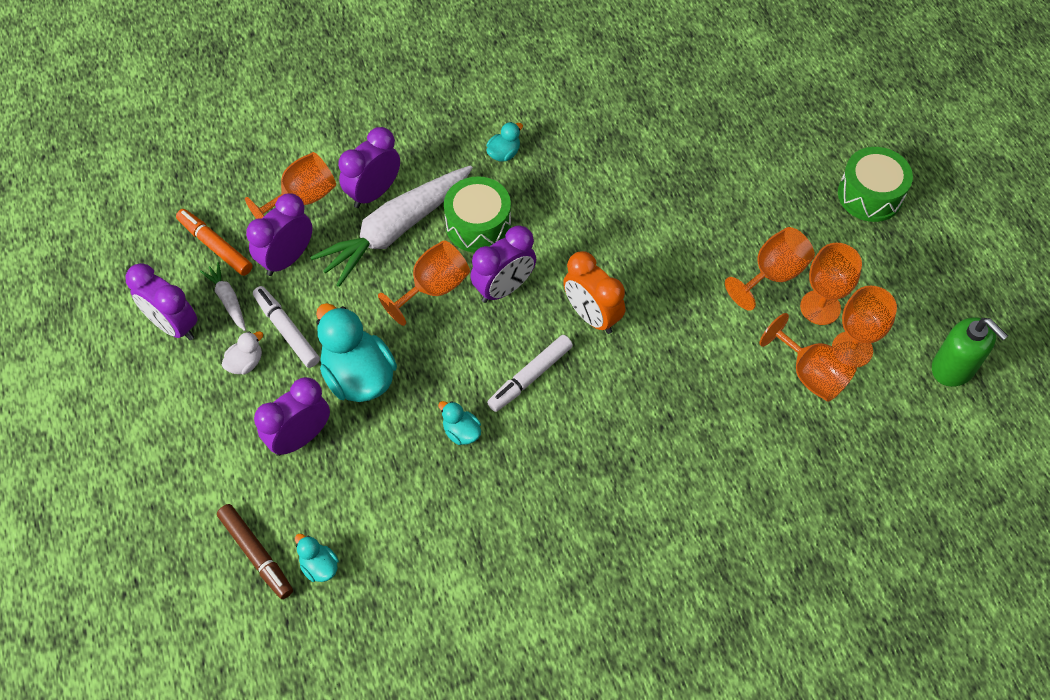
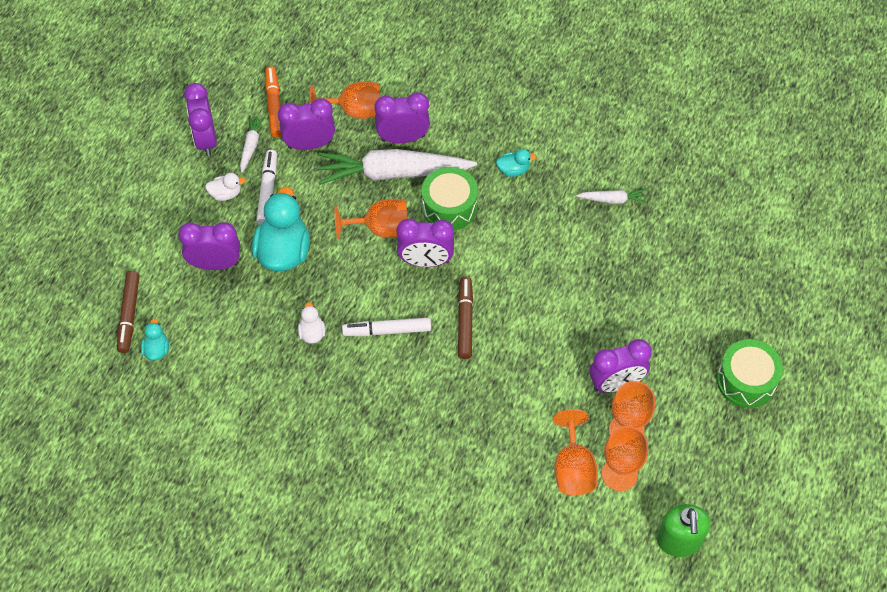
camera: 40 degrees right, 0 degrees up
(461, 432) = (312, 333): turquoise duck -> white duck
(592, 316) = (465, 321): orange clock -> brown marker
(615, 121) = (612, 200): none -> white carrot
(772, 274) = (616, 383): orange goblet -> purple clock

